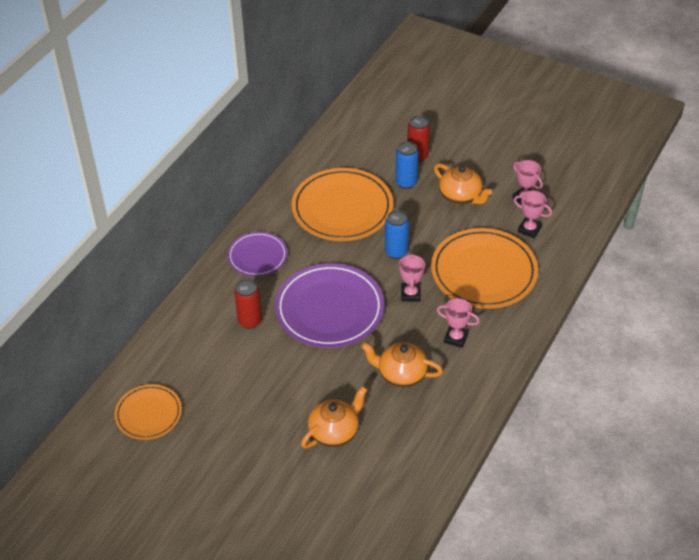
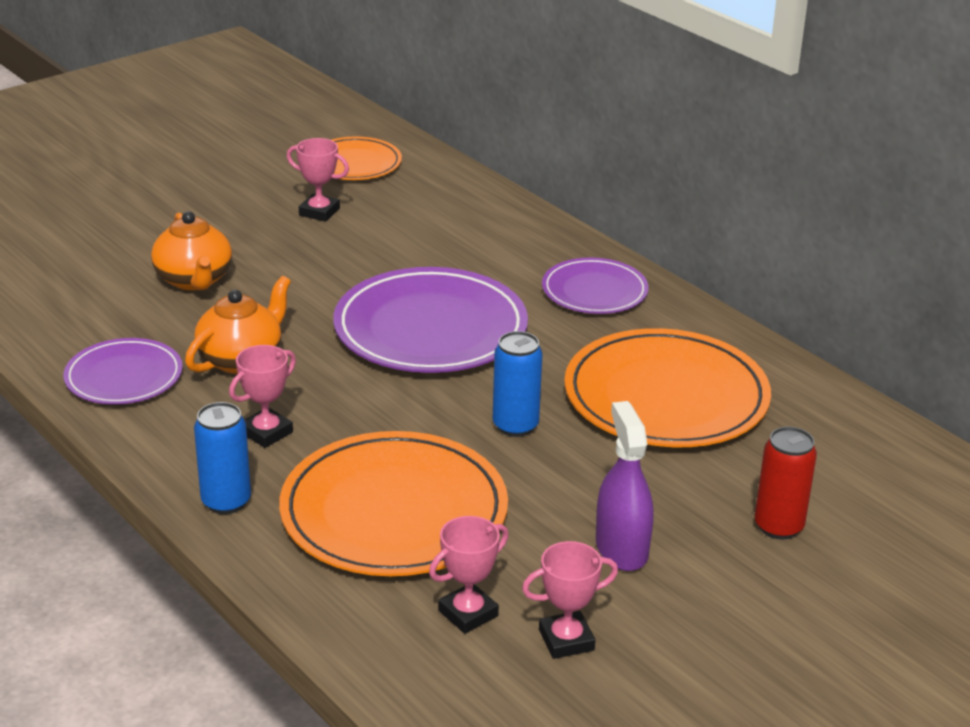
camera: 110 degrees right, 15 degrees down
(250, 321) = (459, 259): red can -> none
(406, 182) = (702, 489): blue can -> blue can (226, 501)
(410, 294) = (402, 413): pink trophy -> pink trophy (319, 212)
(445, 417) = (124, 377): none -> purple plate
(461, 197) = (621, 548): orange teapot -> purple spray bottle

